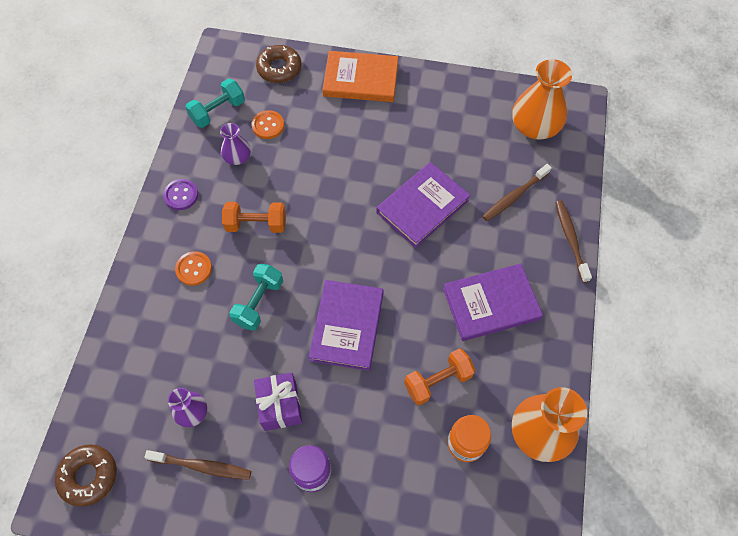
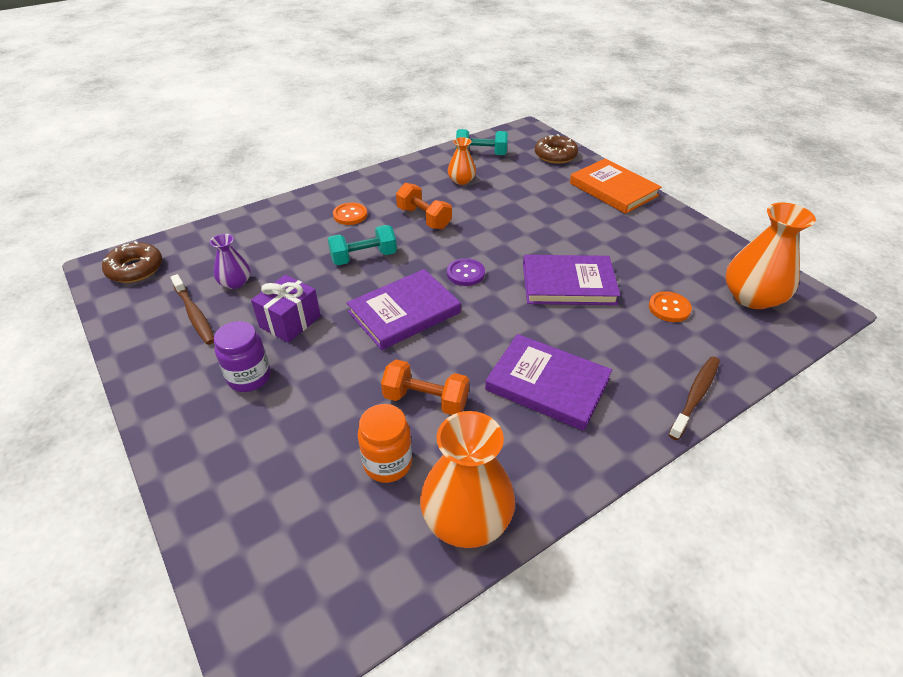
camera: 45 degrees right, 20 degrees down
(181, 195) = (397, 178): purple button -> purple button (465, 273)
(237, 157) = (461, 180): purple vase -> orange vase
(268, 125) = (506, 177): orange button -> orange button (669, 308)
(514, 196) = (669, 329): brown toothbrush -> none

